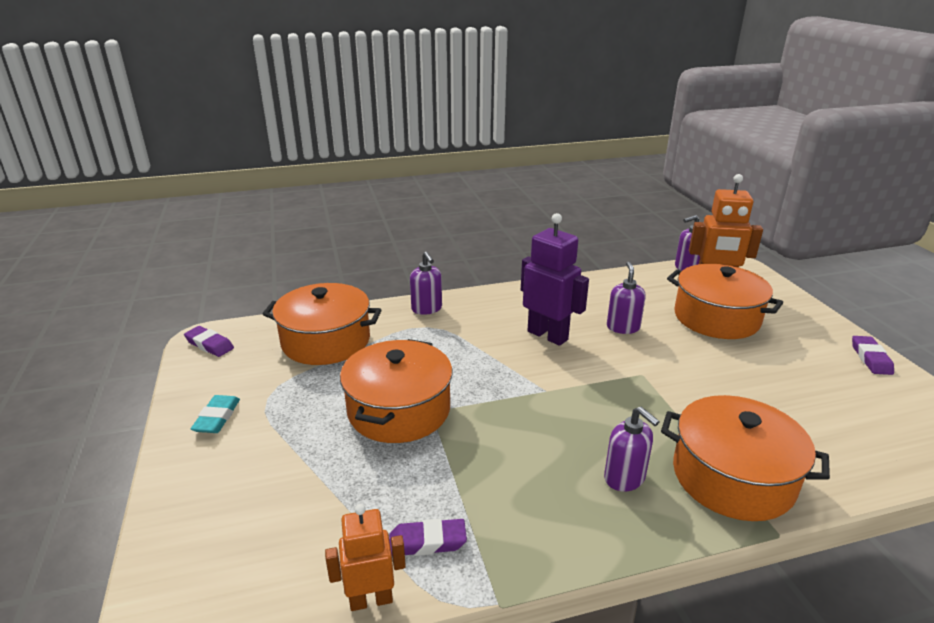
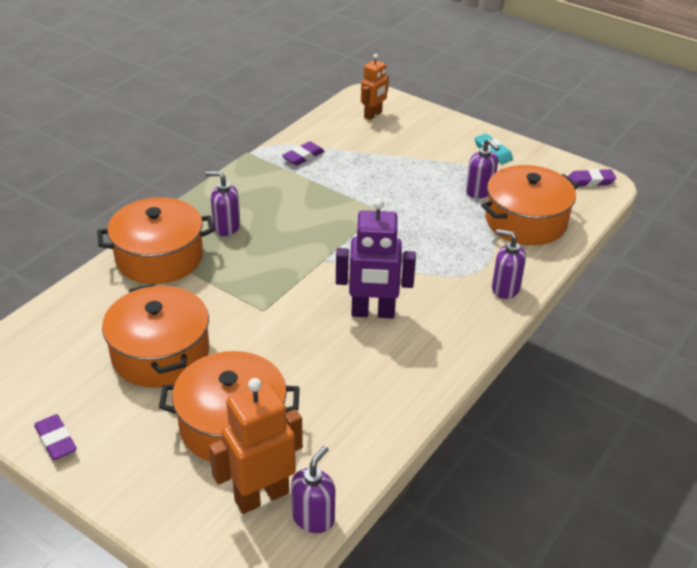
camera: 140 degrees right, 10 degrees up
(371, 599) = (303, 132): orange robot -> orange robot (373, 115)
(399, 410) = (402, 202): orange pot -> orange pot (160, 353)
(623, 327) = (316, 358): purple soap dispenser -> purple soap dispenser (479, 191)

